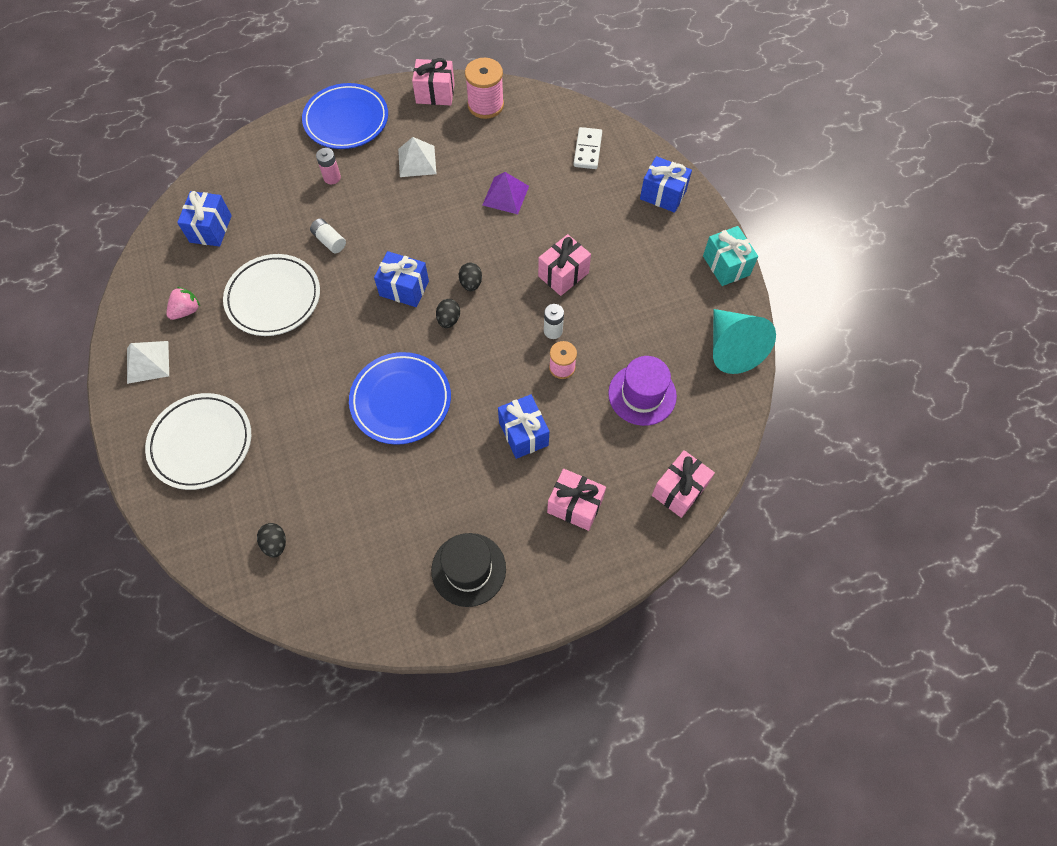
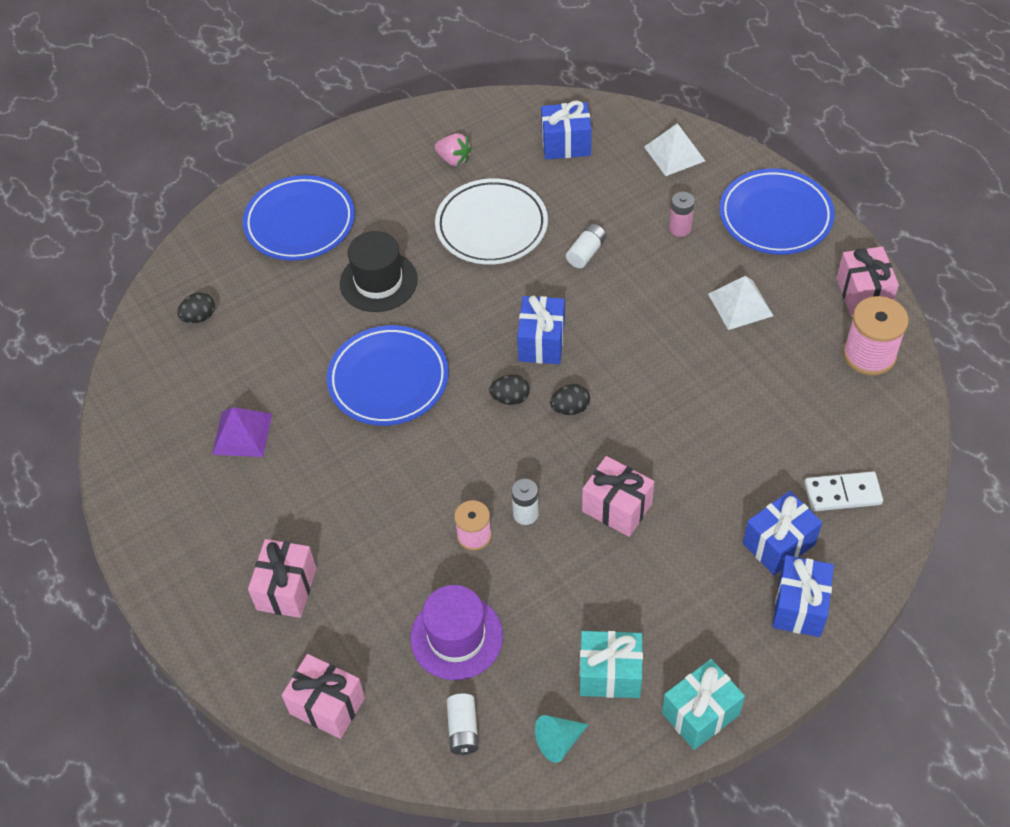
camera: 80 degrees right, 10 degrees down
(148, 361) = (384, 150): white pyramid -> white pyramid (674, 153)
(201, 443) = (300, 223): white plate -> blue plate
(468, 569) = (193, 497): black hat -> black hat (378, 281)
(505, 195) = (722, 413): purple pyramid -> purple pyramid (242, 434)
(523, 433) = (371, 513): blue gift -> blue gift (778, 544)
(689, 308) = (610, 674): none -> turquoise gift
(713, 404) = (463, 729): none -> white battery
(731, 348) = (559, 741): turquoise cone -> turquoise cone, size x0.50

